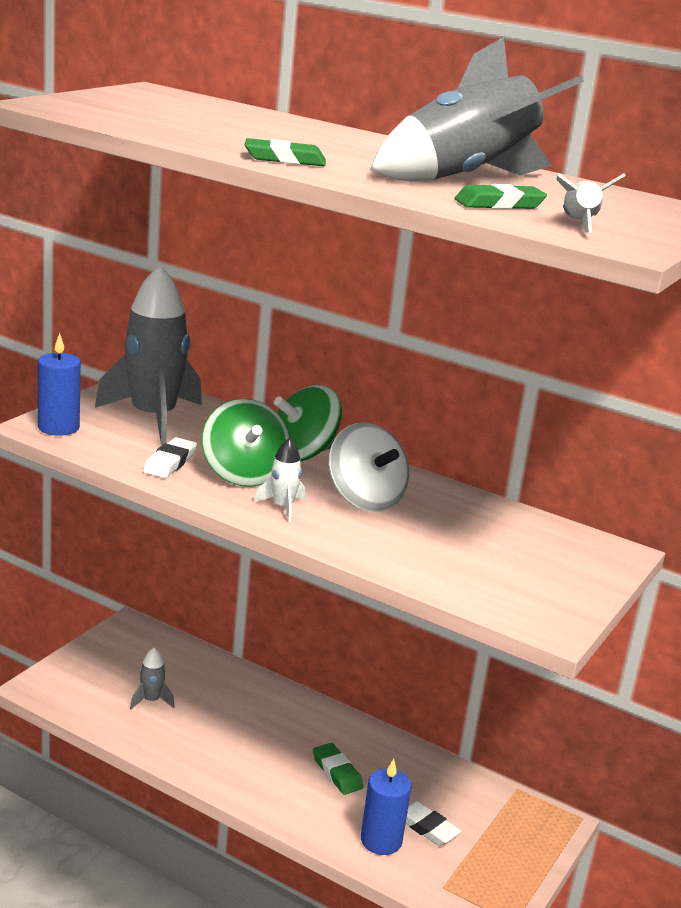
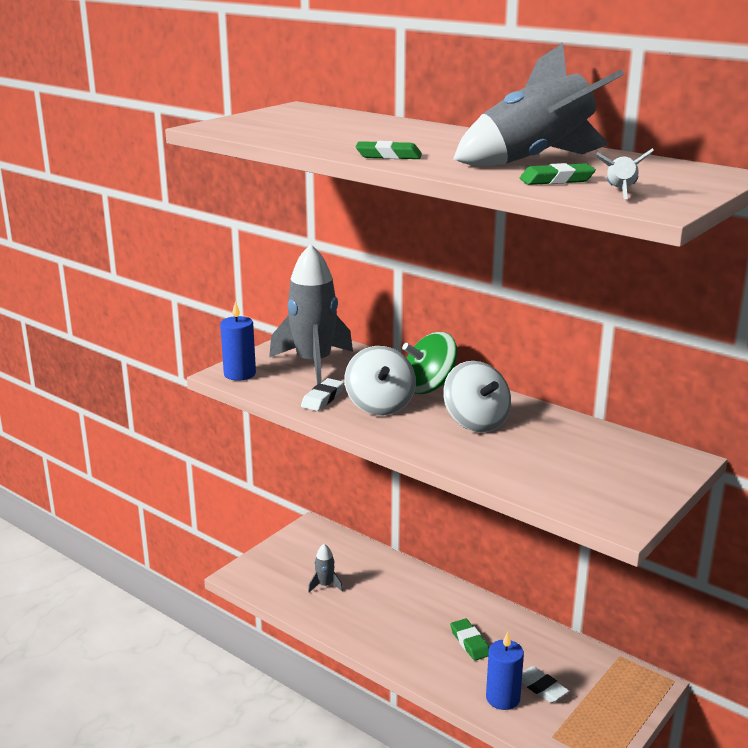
camera: 10 degrees right, 0 degrees up
(243, 474) = (380, 405): green spinning top -> white spinning top
(282, 507) = (408, 431): white rocket -> none

